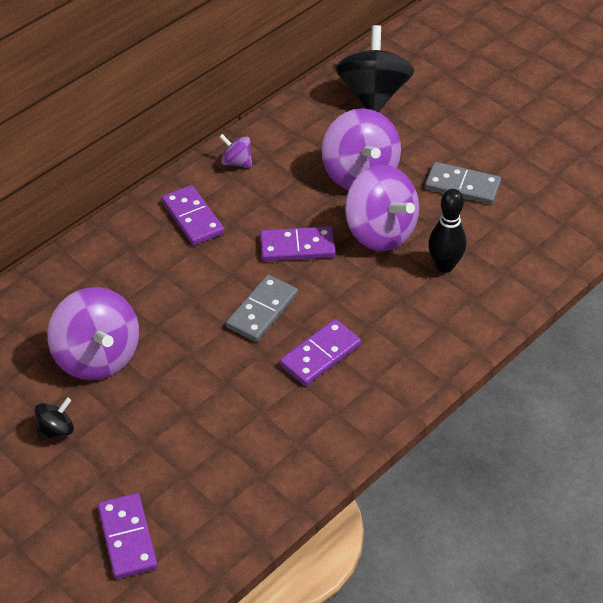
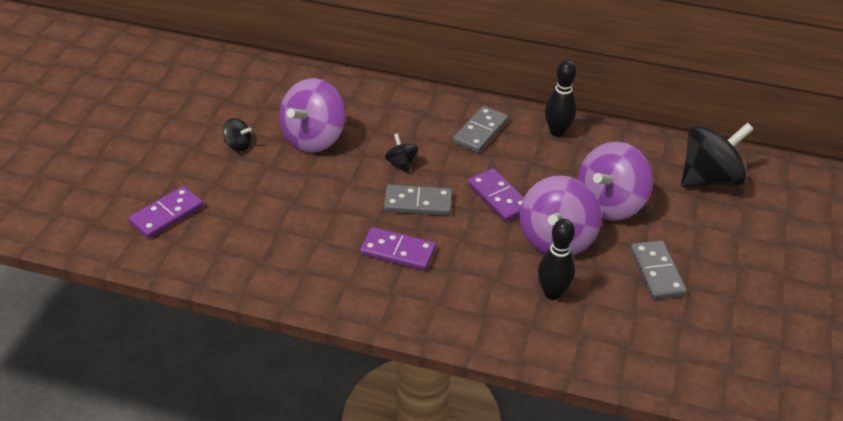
camera: 60 degrees right, 5 degrees down
(192, 218) = (480, 132): purple domino -> grey domino
(194, 299) = (401, 163): none -> black spinning top
(236, 162) = (557, 132): purple spinning top -> black bowling pin

